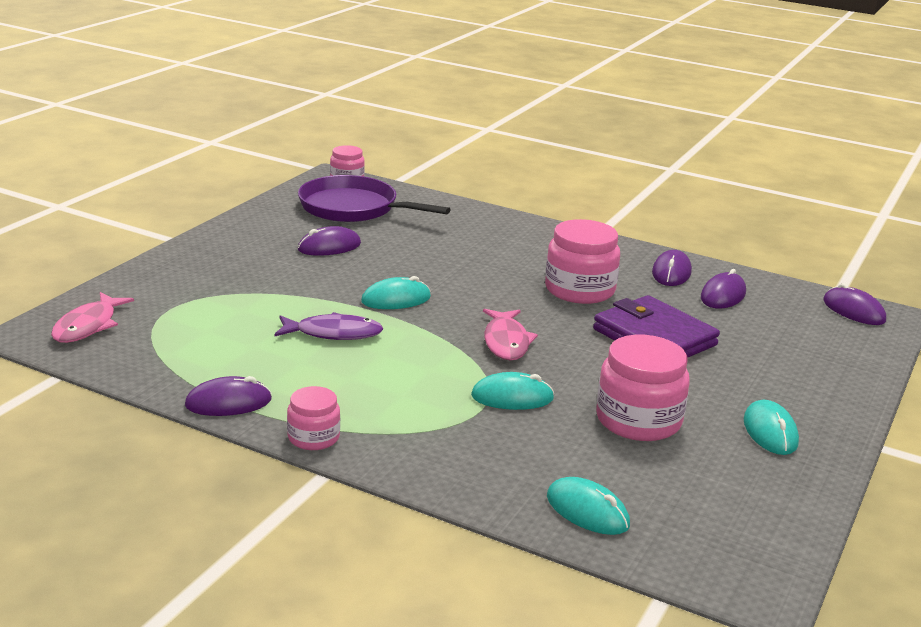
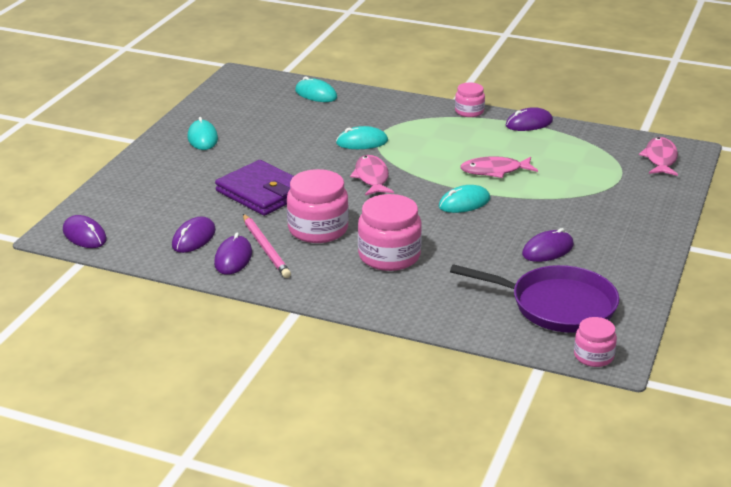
camera: 175 degrees right, 5 degrees up
(333, 333) = (495, 171): purple fish -> pink fish
(637, 278) = (266, 248): none -> pink pencil
(638, 420) = (283, 137): pink jar -> pink jar (389, 256)

